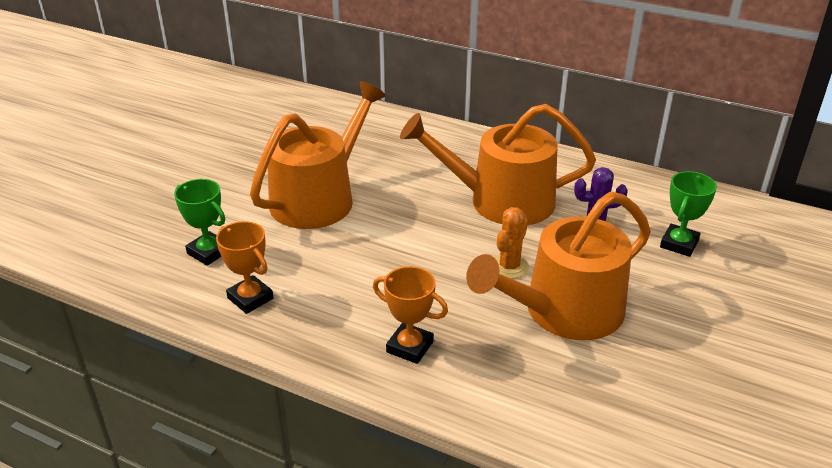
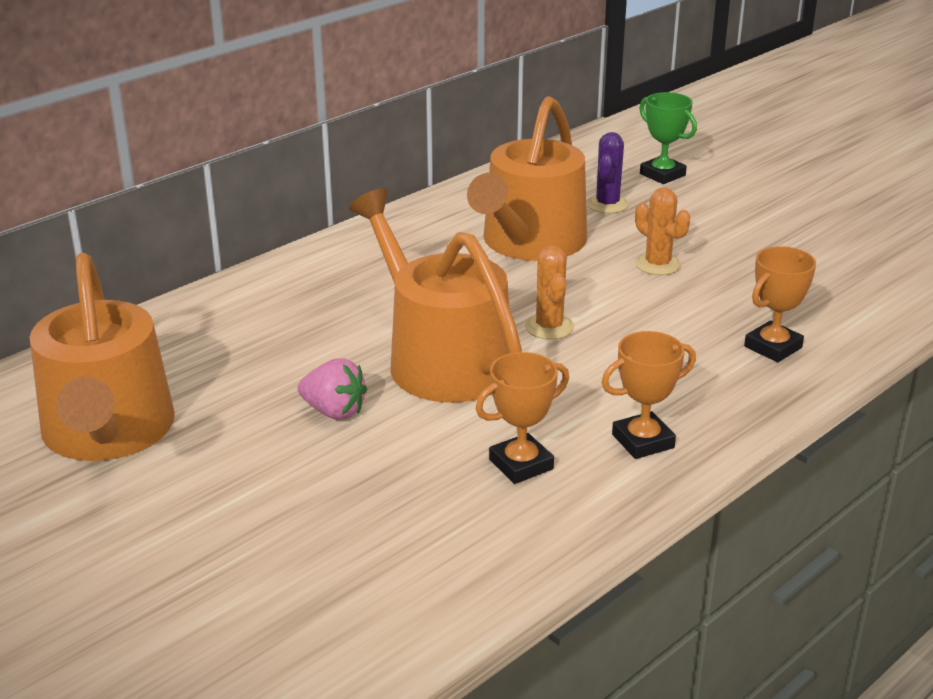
camera: 70 degrees left, 5 degrees down
(209, 252) = (521, 464): green trophy -> orange trophy
(244, 175) = (334, 411): none -> pink strawberry
(382, 232) = (549, 327): none -> orange cactus
(564, 311) = (744, 253): orange watering can -> orange watering can (108, 433)

